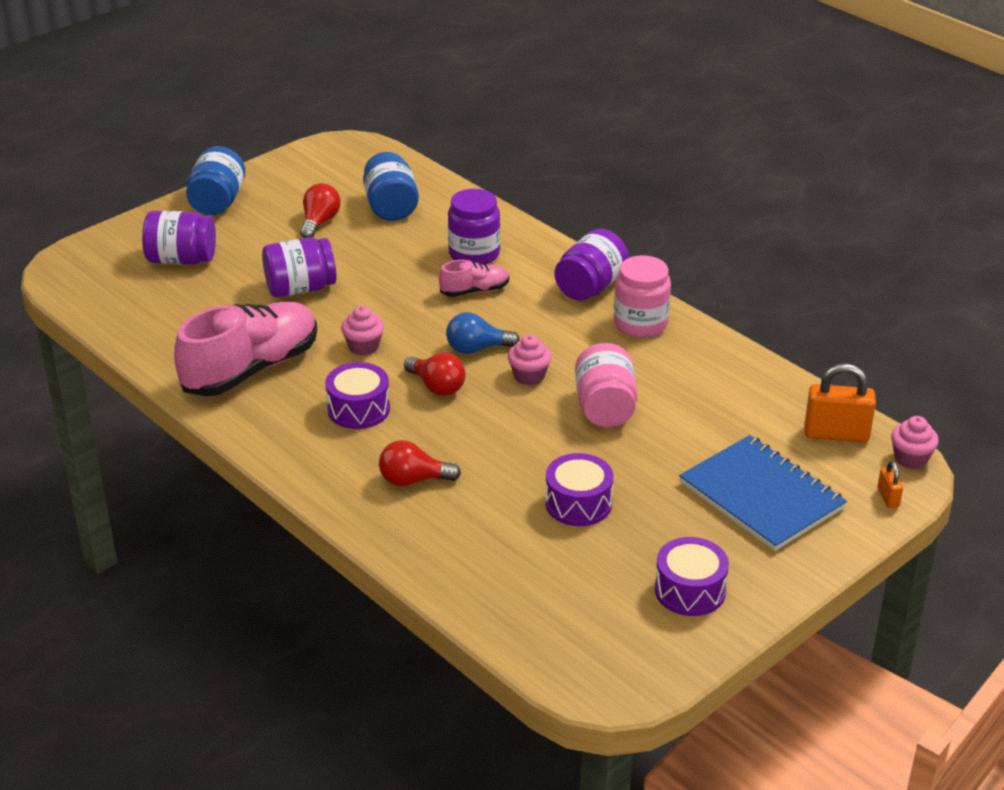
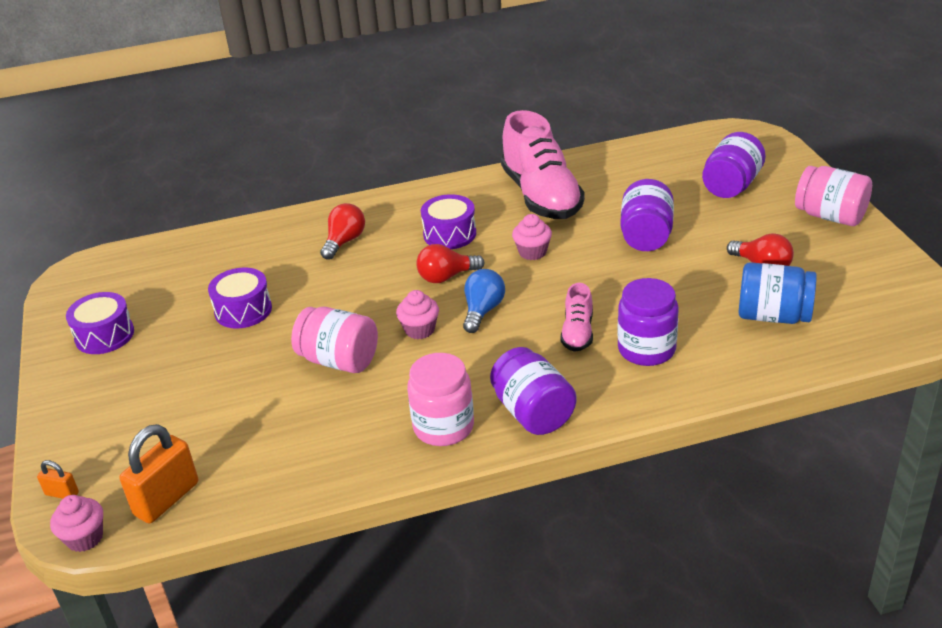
camera: 120 degrees right, 0 degrees up
(217, 202) = (830, 216): blue jar -> pink jar
(761, 496) = (148, 412): blue notebook -> none

